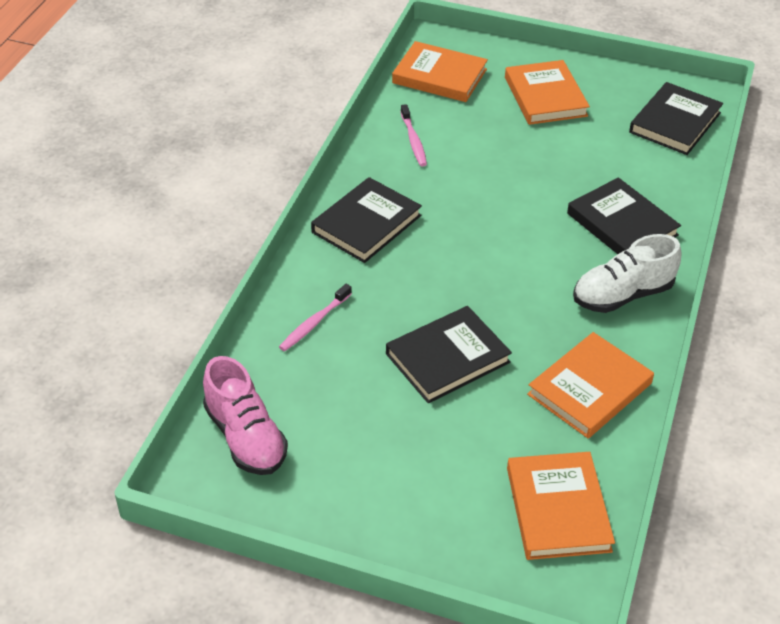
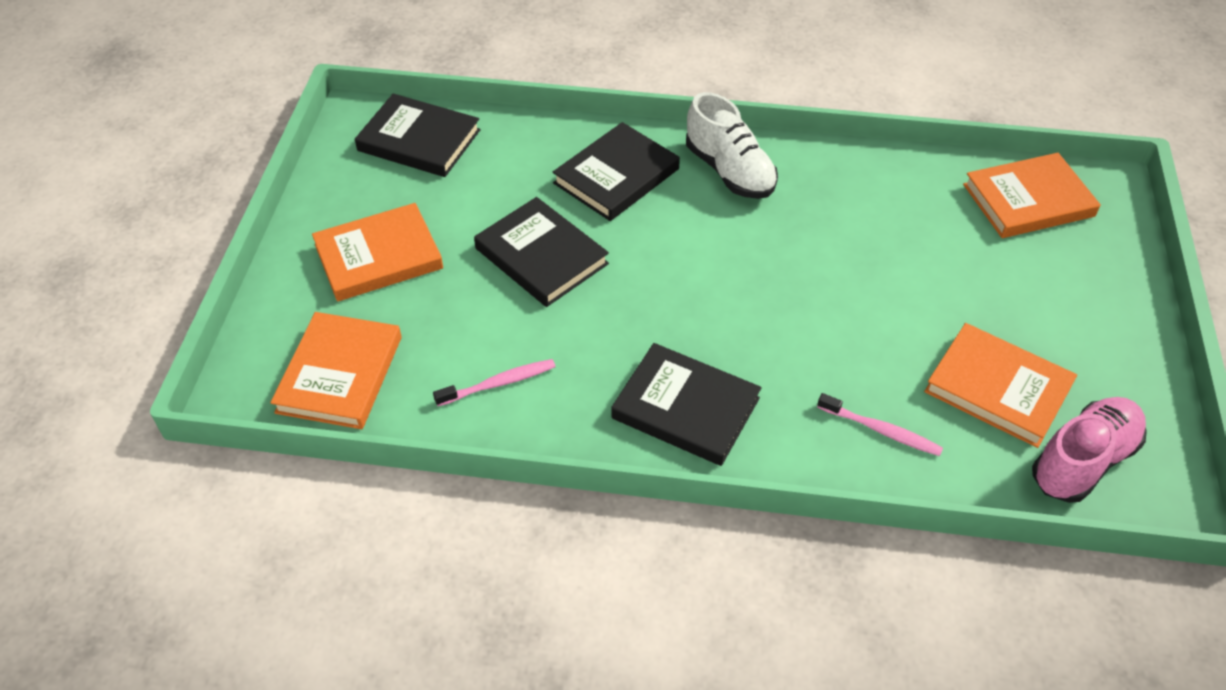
camera: 100 degrees left, 5 degrees up
(447, 358) = (881, 299): black book -> black book (541, 256)
(590, 389) = (872, 188): orange book -> orange book (998, 388)

